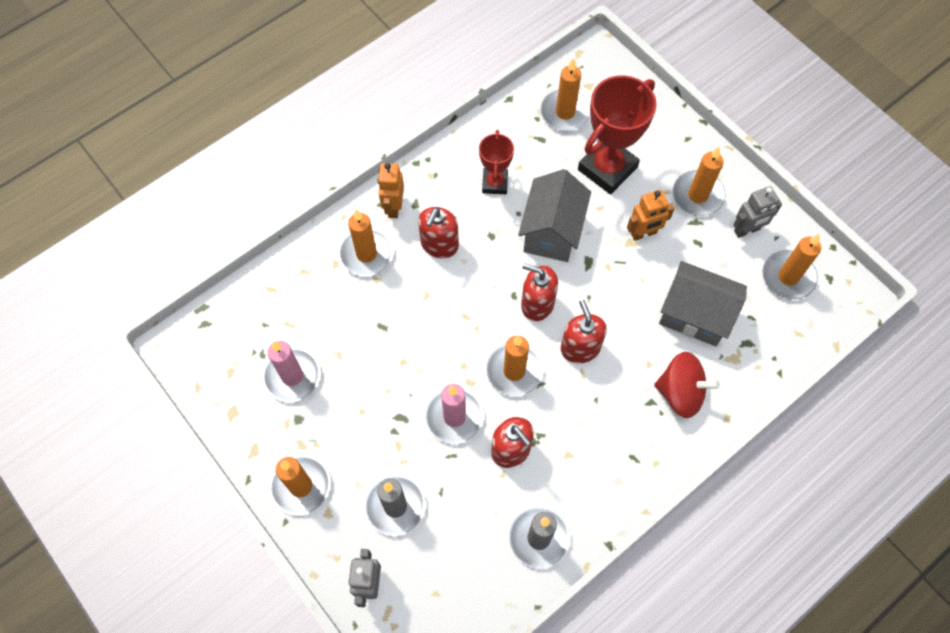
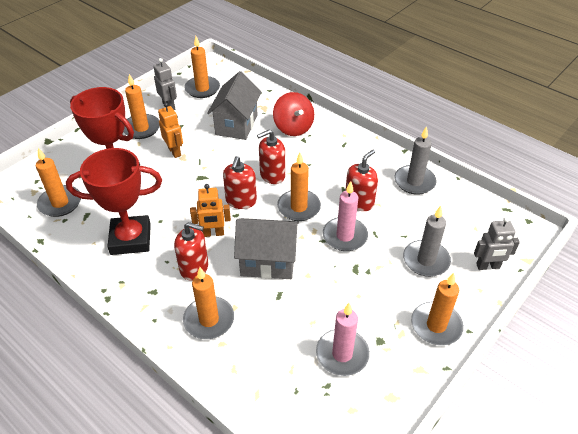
camera: 100 degrees left, 20 degrees down
(393, 207) = (157, 307): orange robot -> orange robot (213, 233)
(495, 183) = (130, 239): red trophy -> red trophy, size x1.77
(551, 232) = (177, 199): grey house -> grey house (268, 262)
(680, 393) = (293, 127): red spinning top -> red spinning top turned 150 degrees clockwise

